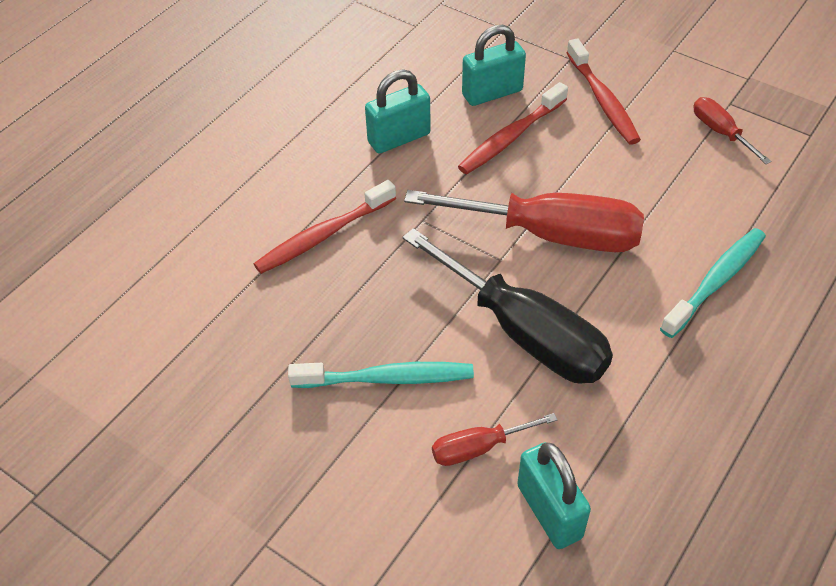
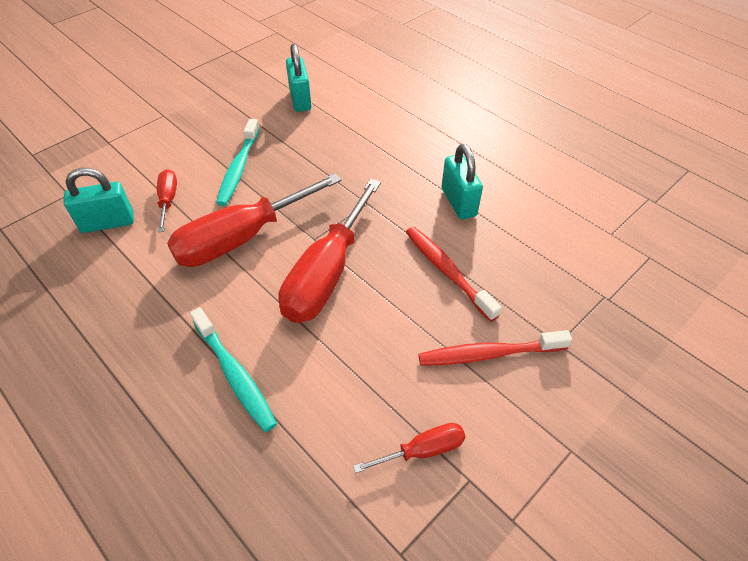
camera: 100 degrees right, 0 degrees up
(323, 235) = (367, 153): red toothbrush -> none
(492, 93) = (508, 270): turquoise padlock -> turquoise padlock (300, 100)
(524, 333) = (242, 238): black screwdriver -> red screwdriver

